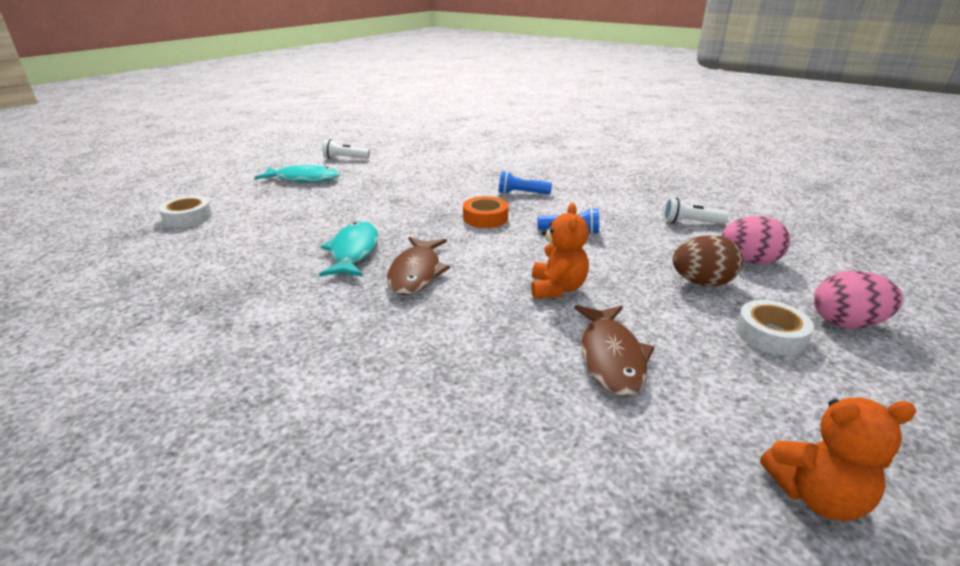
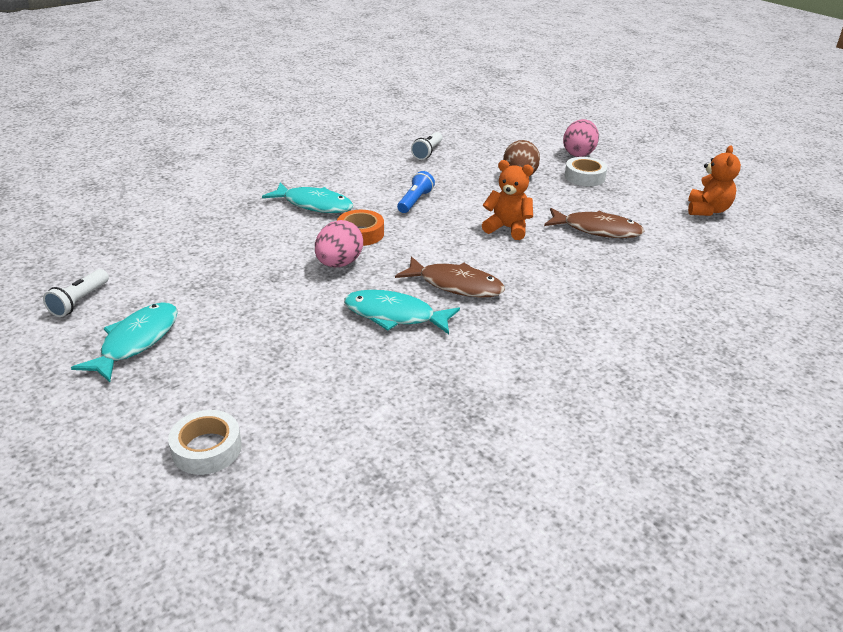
camera: 75 degrees left, 5 degrees up
(521, 193) = (314, 204): blue flashlight -> turquoise fish
(749, 261) = (496, 153): pink egg -> pink egg (339, 263)

